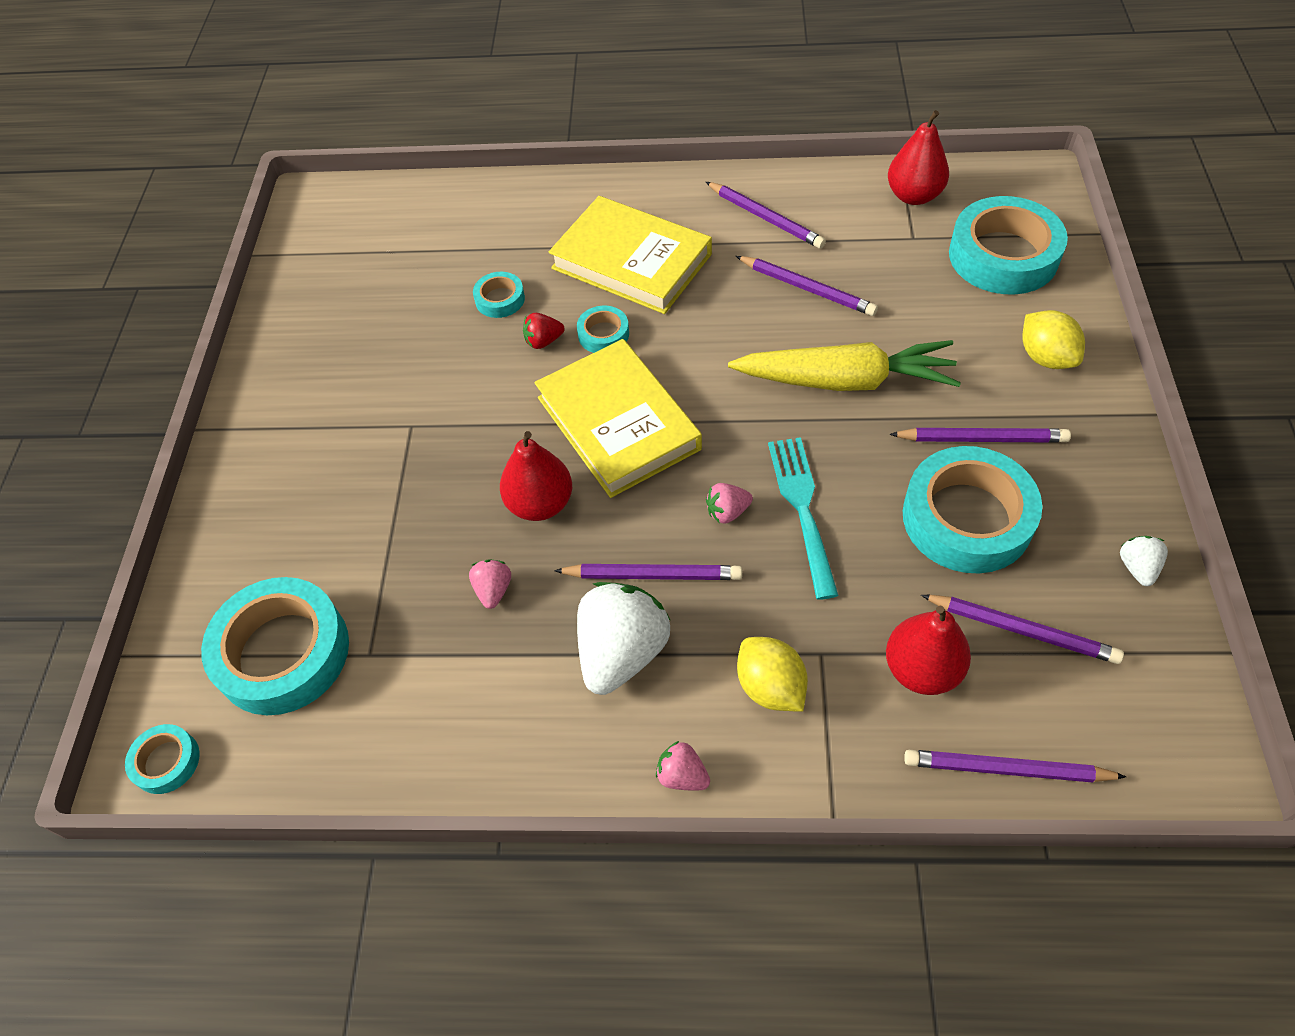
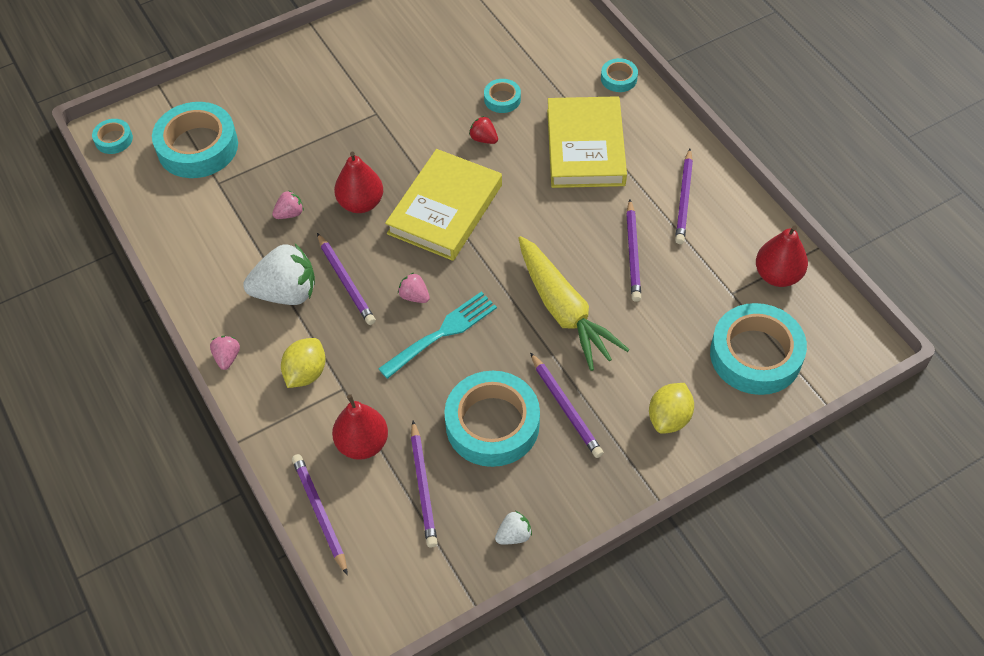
camera: 55 degrees right, 0 degrees up
(603, 334) = (511, 165): turquoise tape -> turquoise tape (618, 78)

